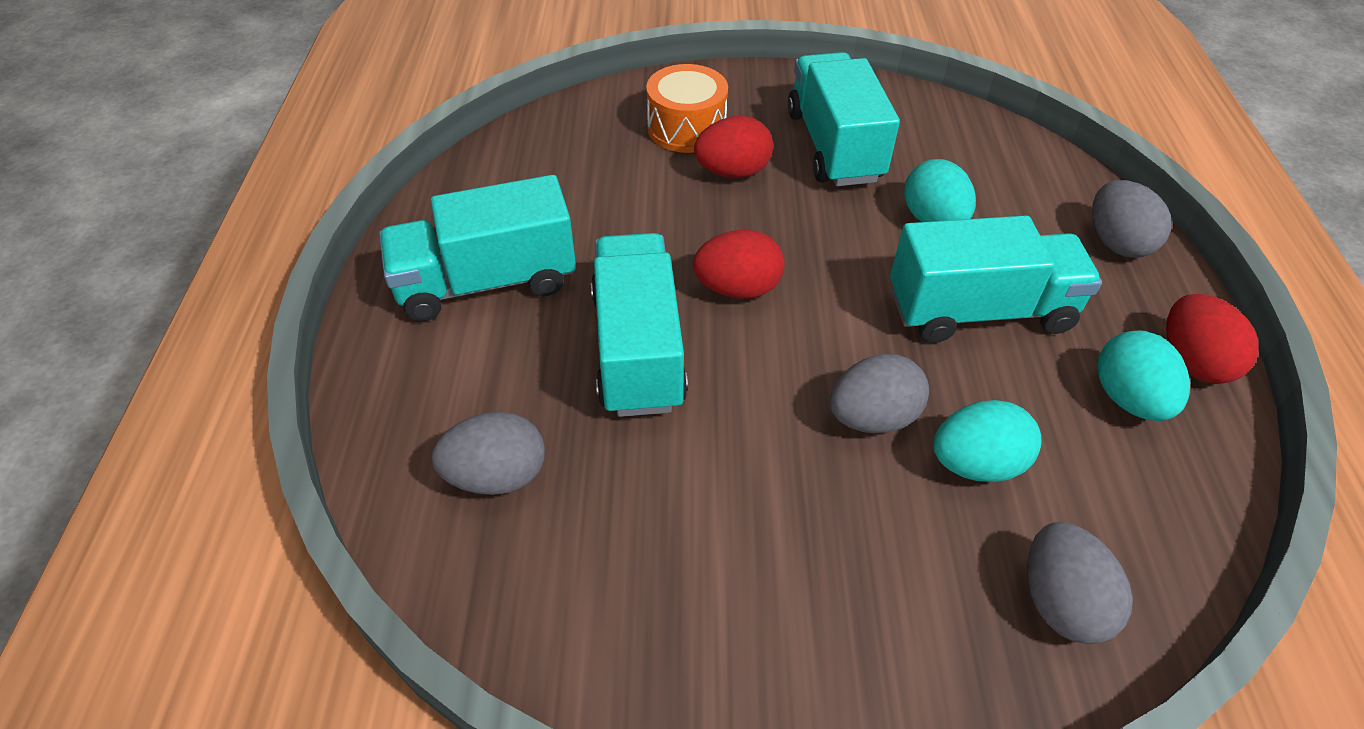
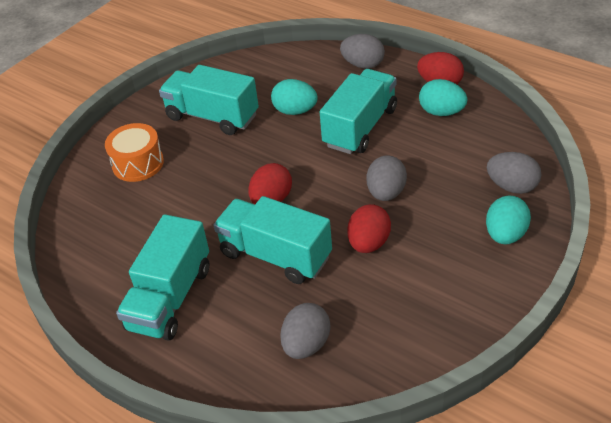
camera: 50 degrees left, 5 degrees down
(732, 172) = (190, 162): red egg -> red egg (369, 243)
(976, 464) = (435, 174): turquoise egg -> turquoise egg (505, 235)

